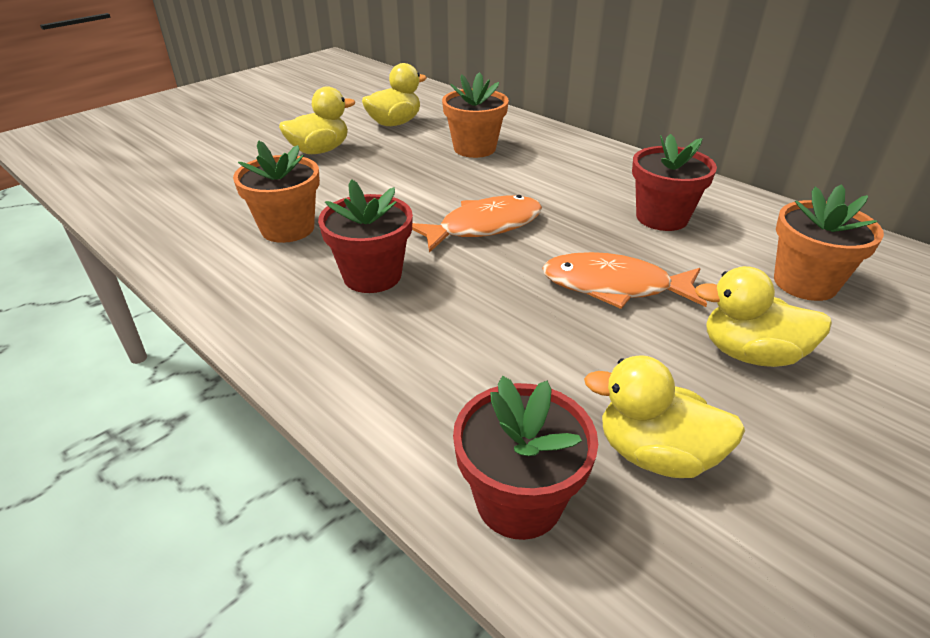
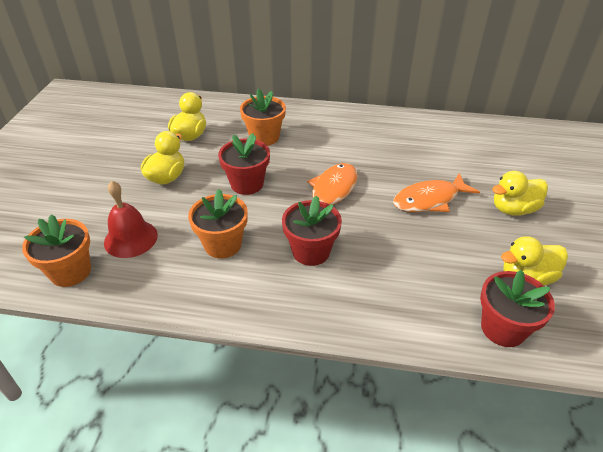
camera: 35 degrees left, 5 degrees up
(213, 188) = (131, 238): none -> red bell
(661, 217) = (409, 147): red flower pot -> red flower pot (247, 184)
(805, 283) = (499, 160): orange flower pot -> orange flower pot (70, 271)

